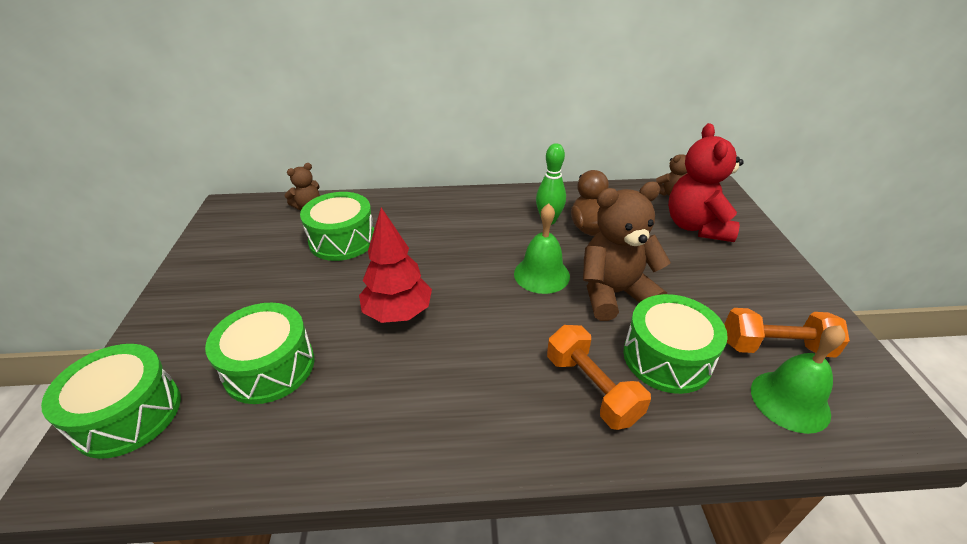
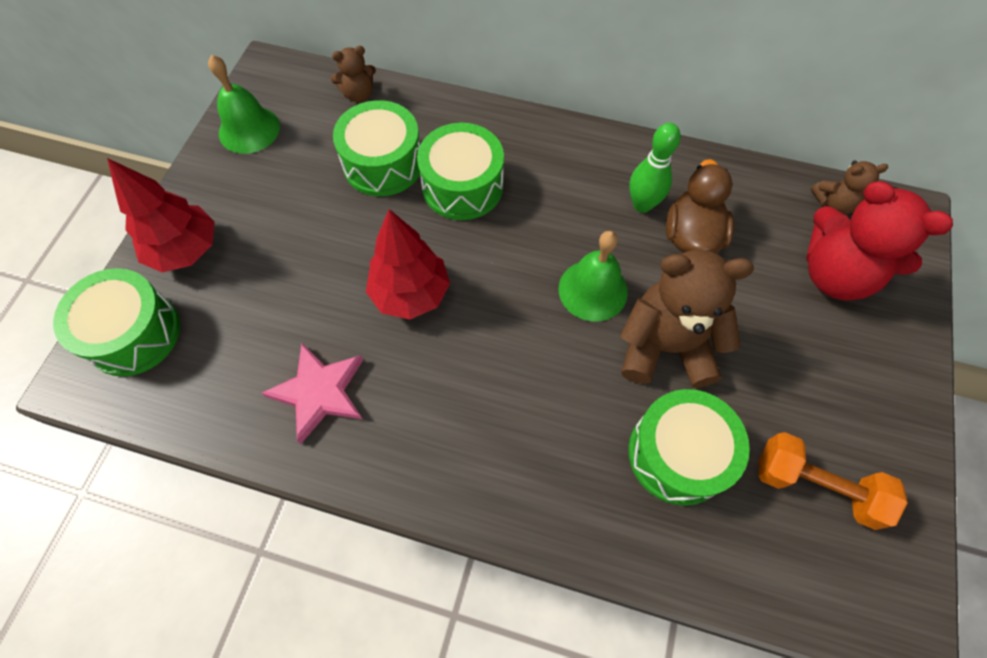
camera: 20 degrees right, 25 degrees up
(175, 335) = (186, 250): none -> red tree
(269, 367) = (265, 321): green drum -> green drum (462, 186)
(340, 406) = (319, 392): none -> pink star
(592, 388) = (575, 462): orange dumbbell -> none
(696, 227) = (834, 274): red teddy bear -> red teddy bear turned 75 degrees counterclockwise
(790, 401) = (784, 555): green bell -> green bell (249, 129)

